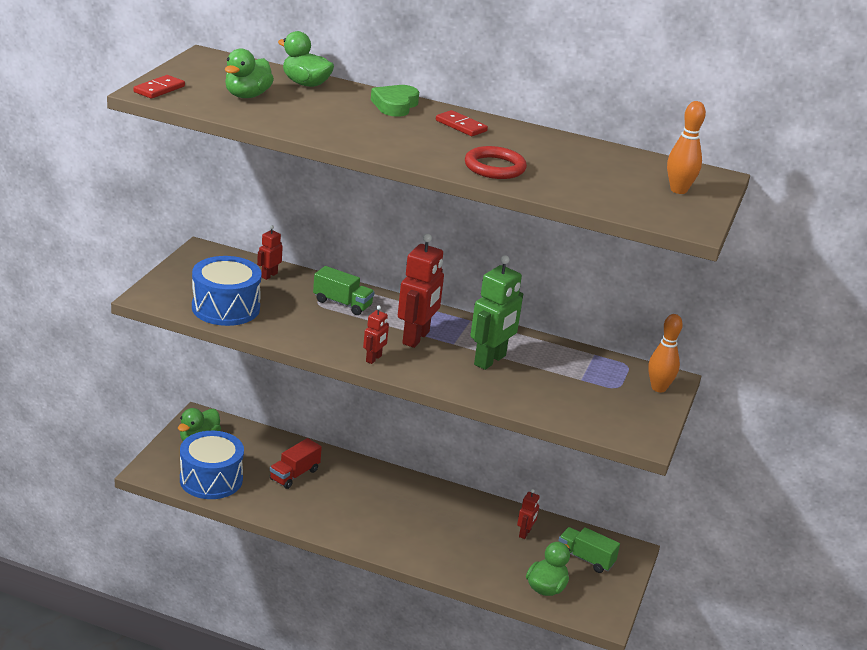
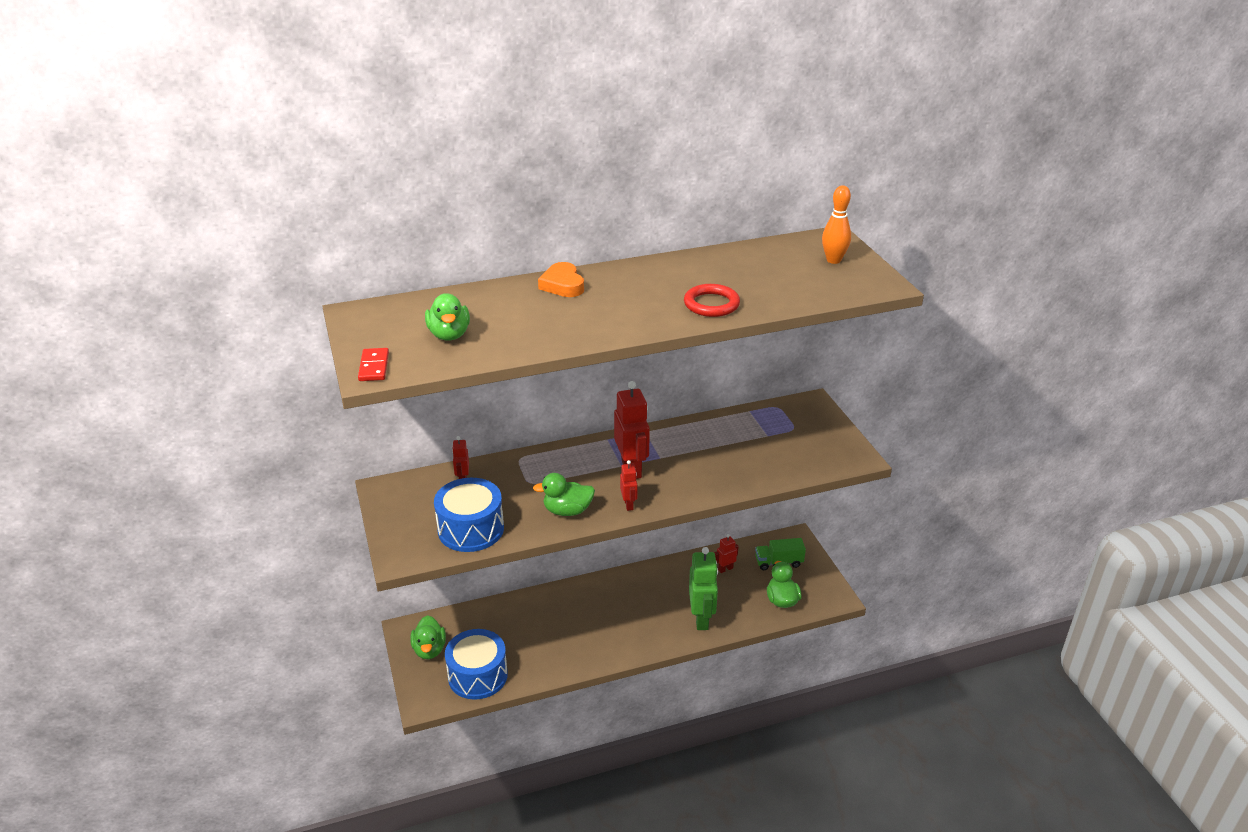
camera: 35 degrees left, 5 degrees up
(294, 475) = (531, 629): red truck -> none
(305, 84) = (471, 299): green duck -> green duck (567, 511)
(342, 303) = (546, 471): green truck -> none
(395, 105) = (562, 285): green heart -> orange heart
(461, 126) = (633, 279): red domino -> none
(490, 360) = (699, 456): green robot -> green robot (701, 619)
(525, 533) = (725, 569): red robot -> red robot turned 105 degrees counterclockwise
(658, 388) = (815, 413): orange bowling pin -> none

